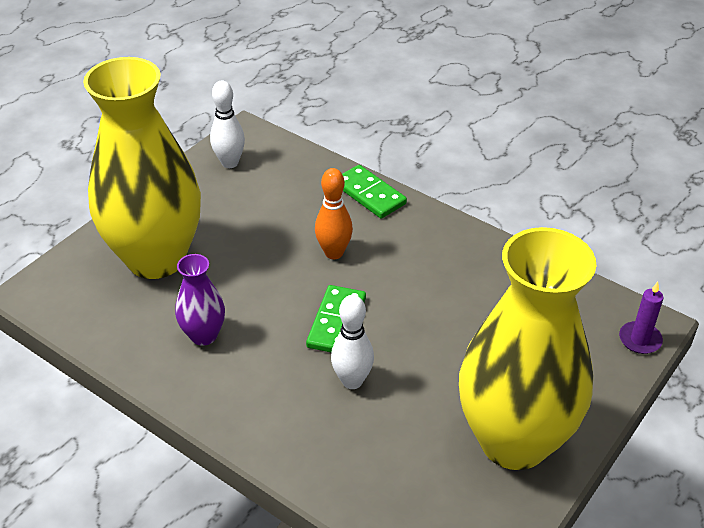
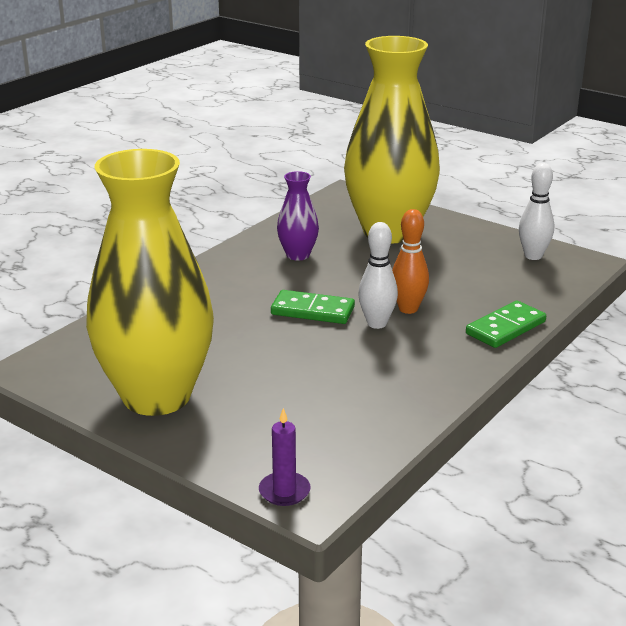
camera: 90 degrees right, 15 degrees down
(352, 381) = (240, 318): white bowling pin -> white bowling pin (377, 323)

